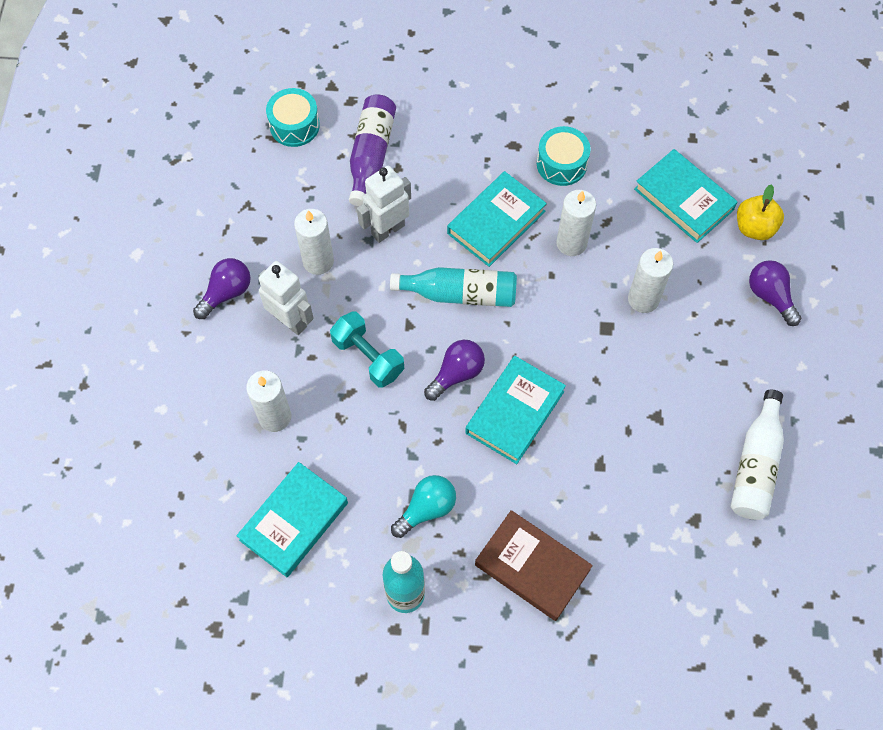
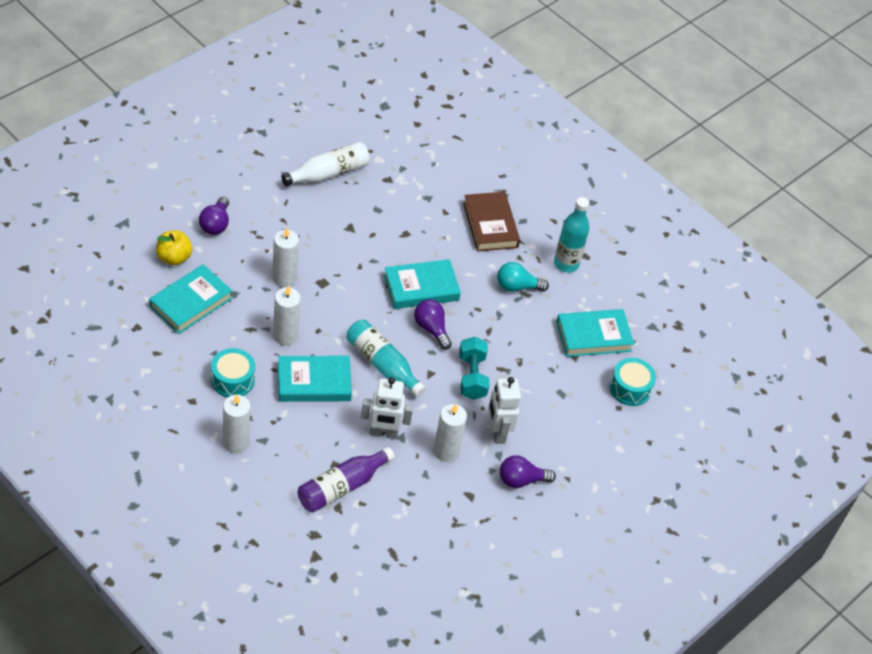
camera: 145 degrees left, 15 degrees down
(275, 417) = (556, 391): white candle -> white candle (236, 442)
(294, 125) = (370, 550): turquoise drum -> turquoise drum (630, 388)
(456, 374) = (431, 329): purple light bulb -> purple light bulb turned 60 degrees clockwise
(683, 199) = (191, 302): turquoise book -> turquoise book turned 45 degrees clockwise

